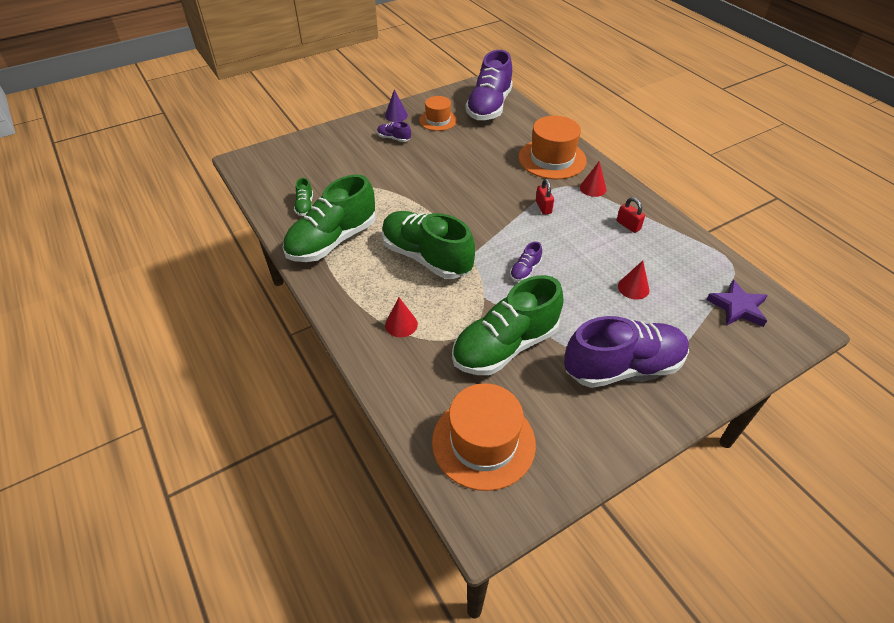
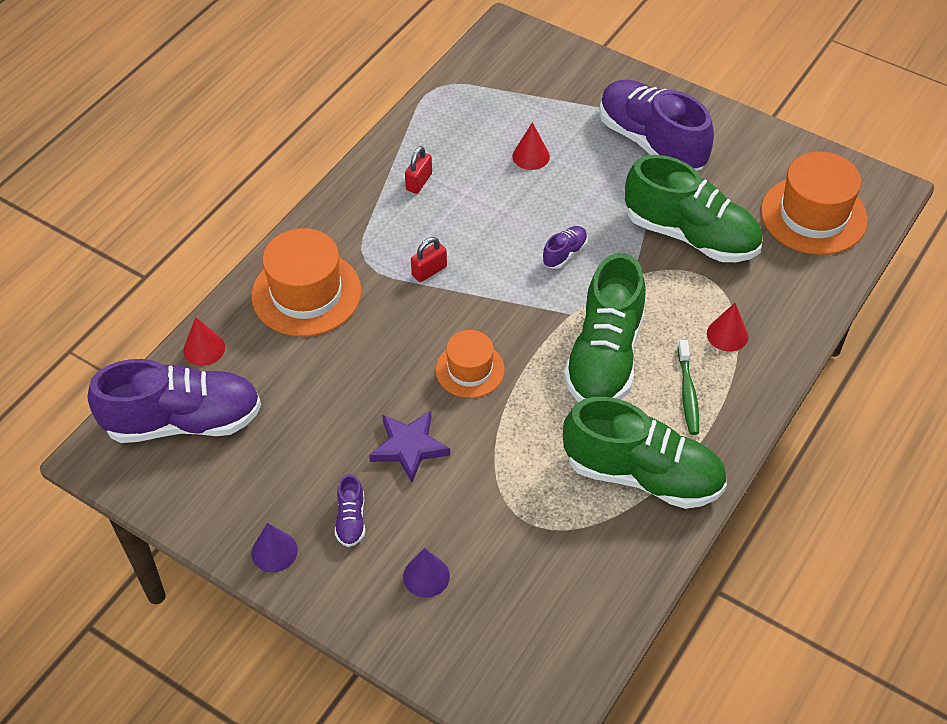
camera: 115 degrees left, 5 degrees up
(305, 206) = (594, 552): green shoe -> none
(344, 151) = (426, 576): none -> purple cone
(370, 283) = (688, 393): none -> green toothbrush
(438, 120) = (262, 479): orange hat -> orange hat (470, 370)
(525, 271) = (564, 253): purple shoe -> purple shoe turned 60 degrees counterclockwise
(593, 188) = (357, 232): red cone -> red cone (204, 349)
(737, 307) = (508, 75): purple star -> purple star (409, 447)

